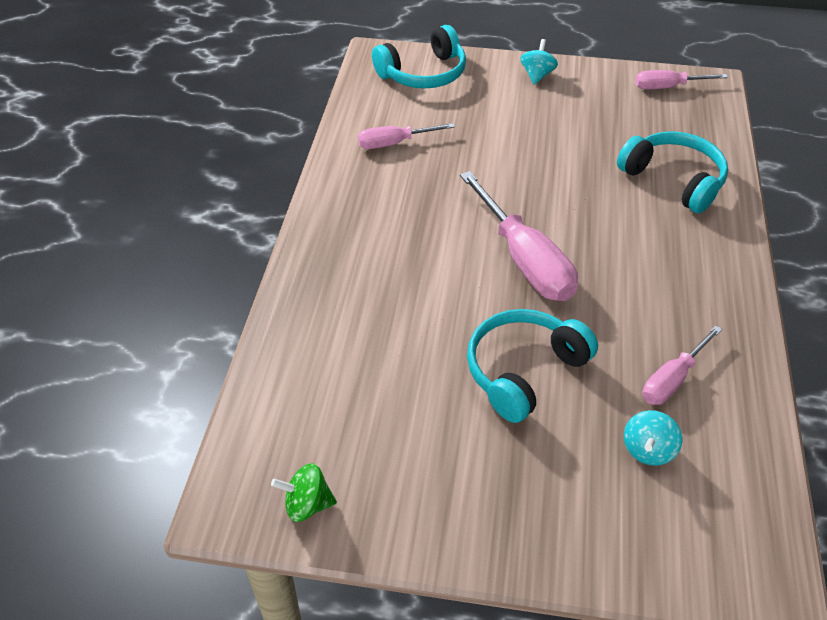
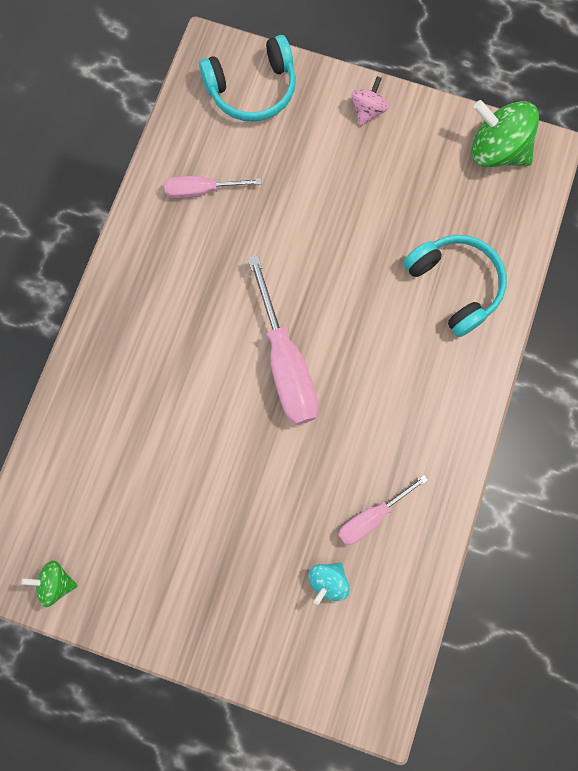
camera: 10 degrees right, 30 degrees up
(524, 371) = (252, 486): turquoise headphones -> none
(537, 75) = (368, 111): turquoise spinning top -> pink spinning top
(667, 87) = (496, 151): pink screwdriver -> green spinning top

